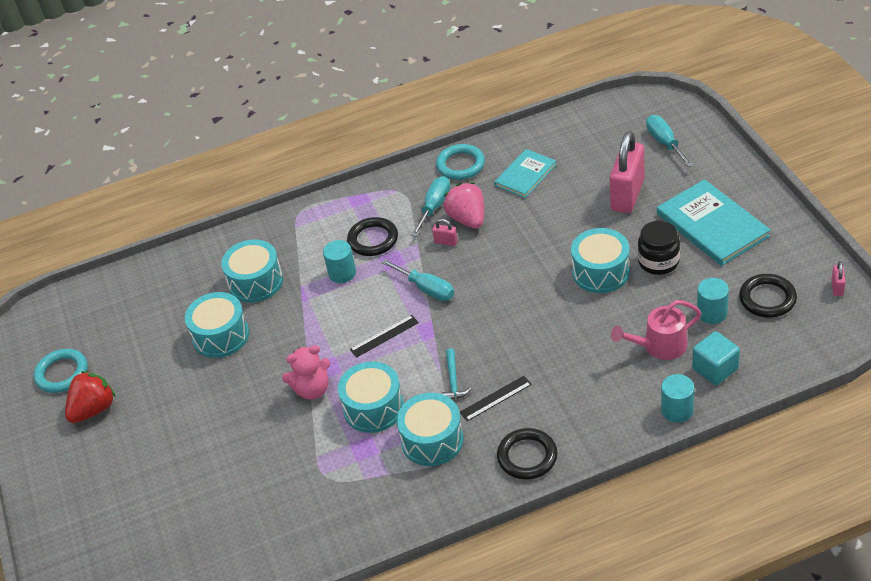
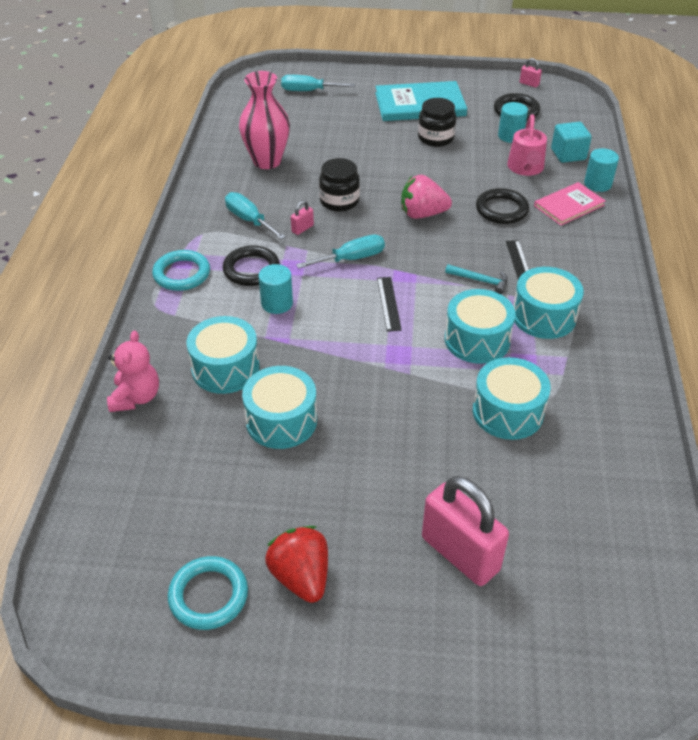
camera: 70 degrees left, 0 degrees up
(312, 389) = (420, 374): pink teddy bear -> pink teddy bear (136, 397)
(460, 165) = (212, 188): turquoise ring -> turquoise ring (182, 274)
(467, 219) = (286, 207): pink strawberry -> pink strawberry (422, 214)
(501, 245) = (339, 201): none -> black jar
(525, 175) = (267, 161): turquoise book -> pink vase
(527, 456) = (598, 270): black ring -> black ring (501, 209)
(601, 272) = (421, 166): turquoise drum -> turquoise drum (507, 412)
(619, 401) = (569, 205): none -> pink book
(627, 195) = (347, 125): pink padlock -> pink padlock (460, 554)

